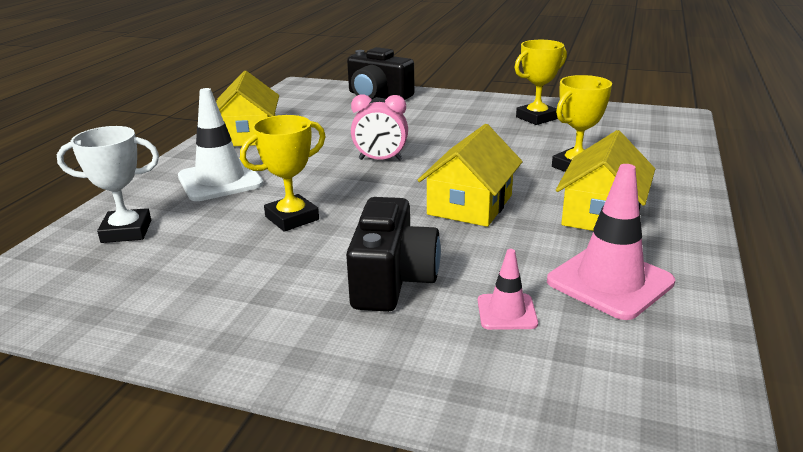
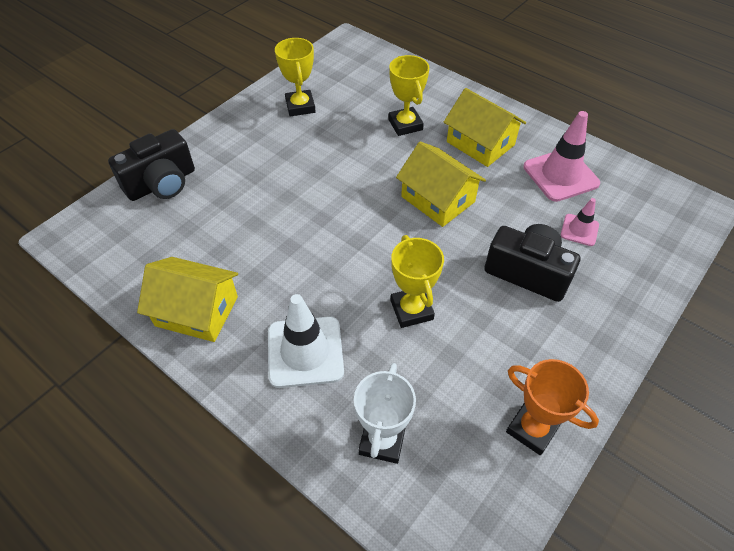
camera: 70 degrees left, 25 degrees up
(146, 315) = (532, 429): none -> orange trophy
(380, 160) = (326, 225): pink clock -> none

